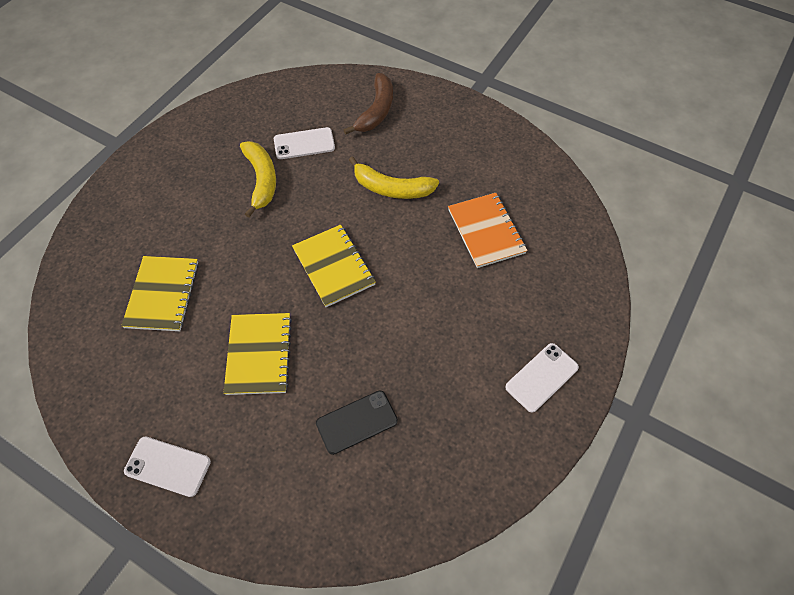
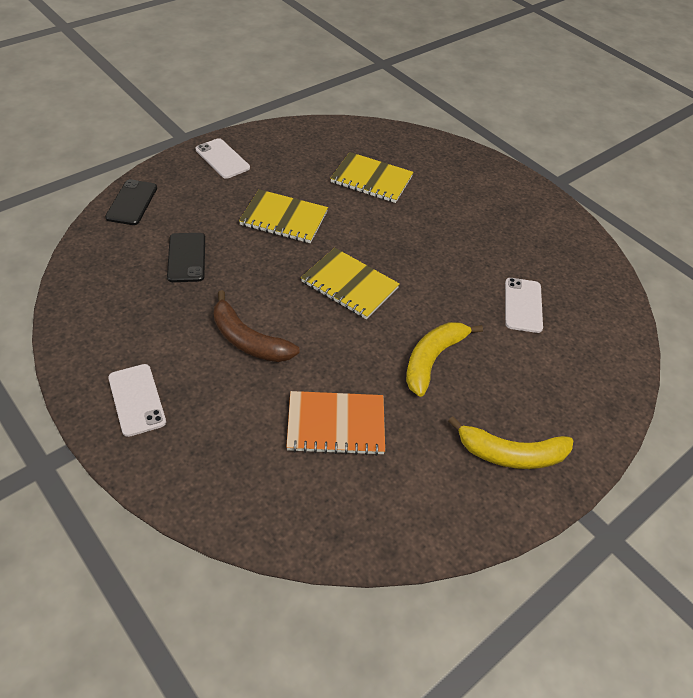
camera: 105 degrees right, 10 degrees down
(168, 466) = (222, 159): white phone -> white phone turned 75 degrees counterclockwise
(261, 180) = (479, 261): yellow banana -> yellow banana (511, 454)
(290, 531) = (132, 202): none -> black phone
(334, 266) = (349, 285): yellow notebook -> yellow notebook turned 45 degrees clockwise
(376, 111) = (563, 384): brown banana -> brown banana (248, 340)

